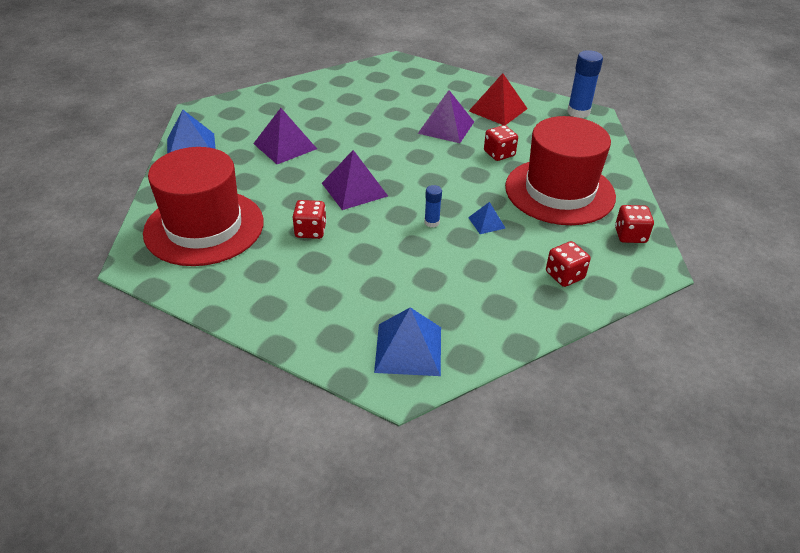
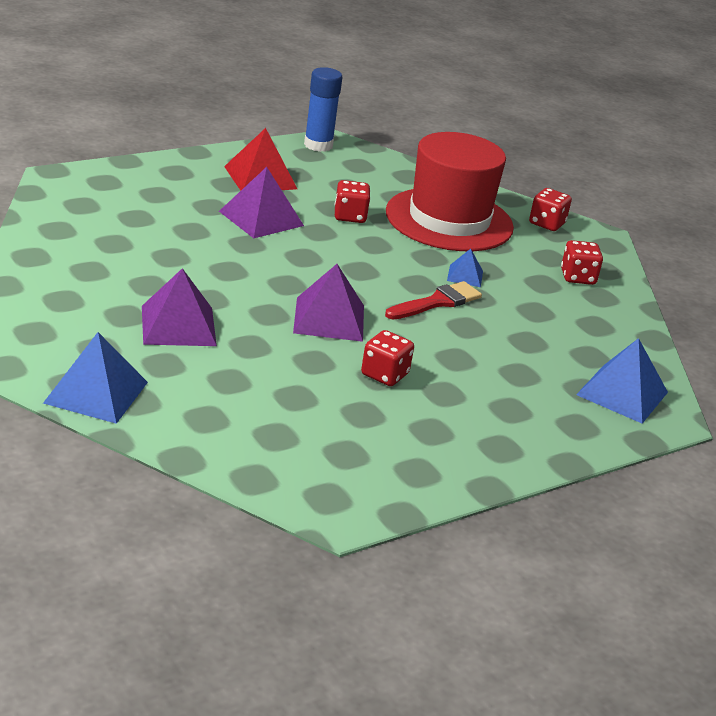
camera: 65 degrees left, 10 degrees down
(204, 227) = (306, 441): red hat -> none
(432, 222) = (437, 302): blue glue stick -> red brush

